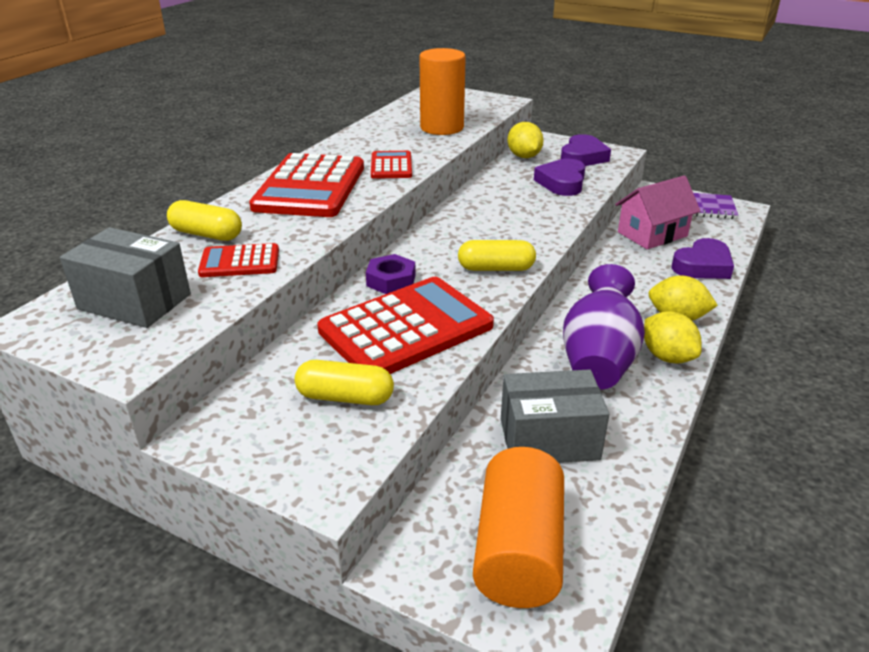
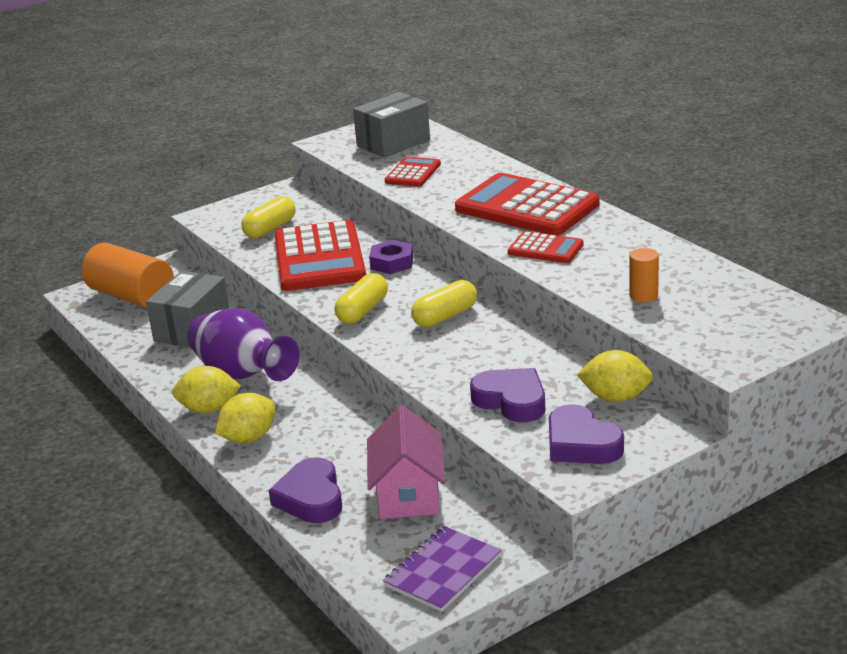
camera: 120 degrees right, 5 degrees down
(207, 234) = (470, 164): yellow capsule -> yellow capsule (445, 316)
(442, 128) = (643, 296): orange cylinder -> orange cylinder, size x0.48

